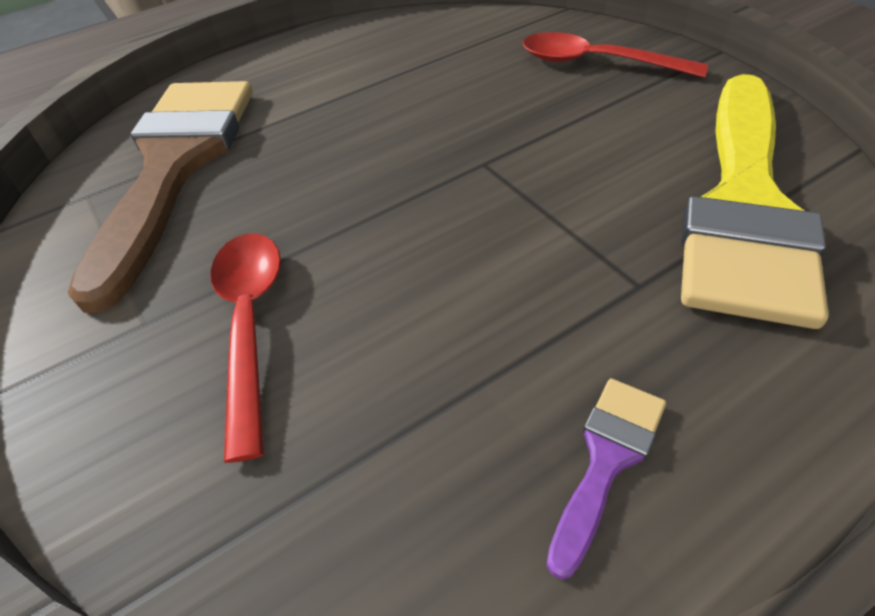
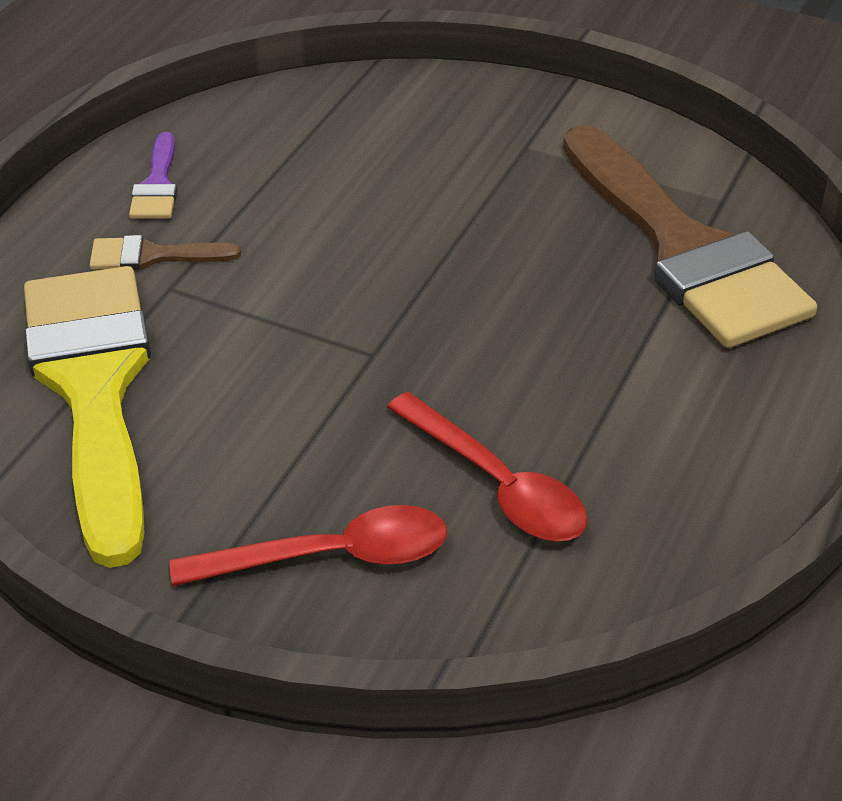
camera: 145 degrees right, 5 degrees down
(250, 323) = (448, 170): red spoon -> red spoon (498, 485)
(648, 334) = (153, 256): none -> brown brush

